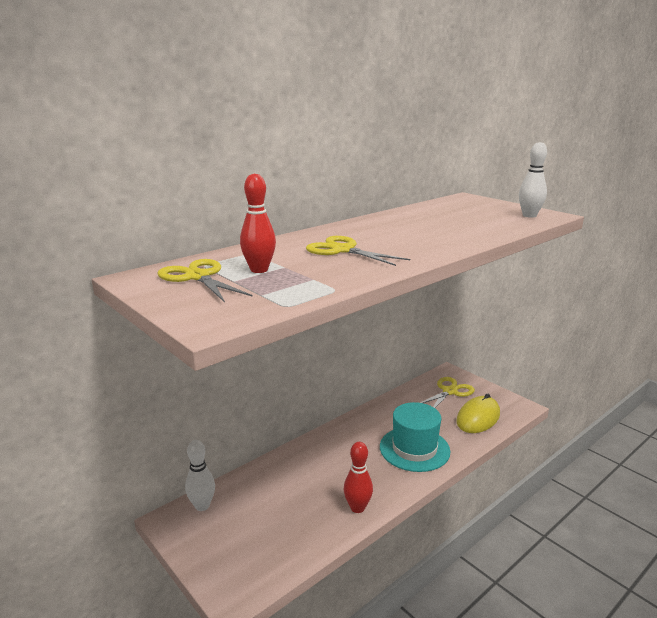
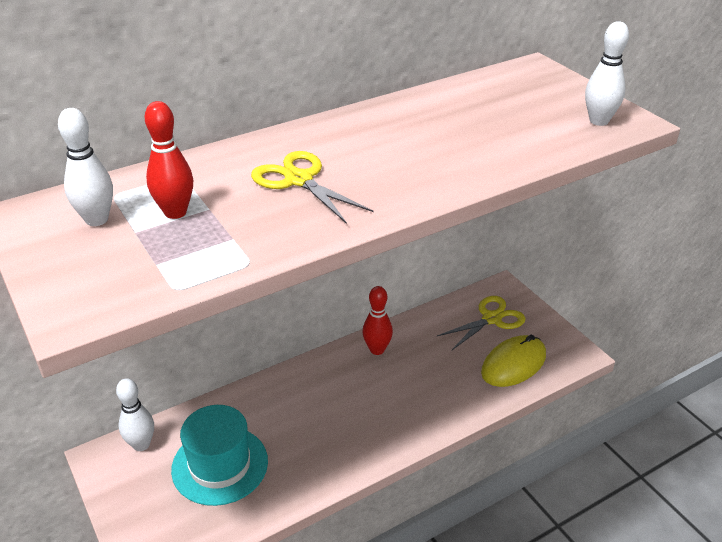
camera: 10 degrees right, 15 degrees up
(198, 277) = (97, 219): yellow scissors -> white bowling pin
(357, 508) = (317, 473): red bowling pin -> red bowling pin (377, 349)
(414, 449) = (414, 400): turquoise hat -> turquoise hat (220, 465)

